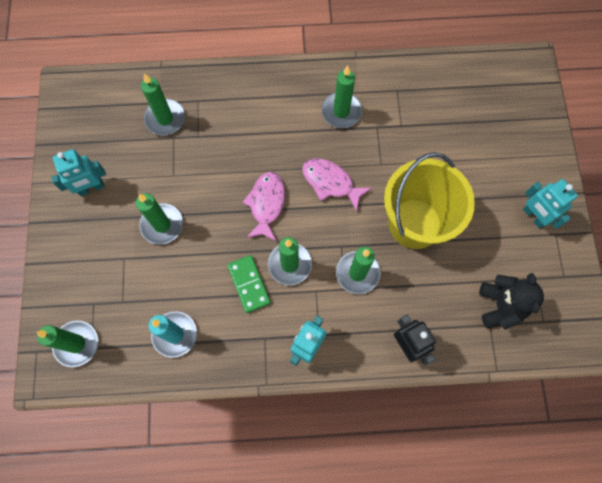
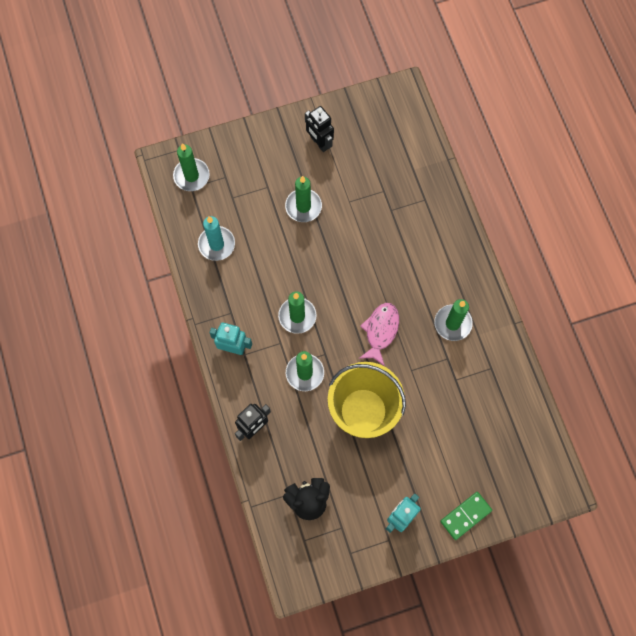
camera: 75 degrees right, 0 degrees up
(91, 188) = (319, 142): turquoise robot -> black robot
(165, 119) = (399, 179): green candle -> none
(249, 284) = (272, 288): green domino -> green domino (465, 515)
(266, 204) = (345, 283): pink fish -> none

